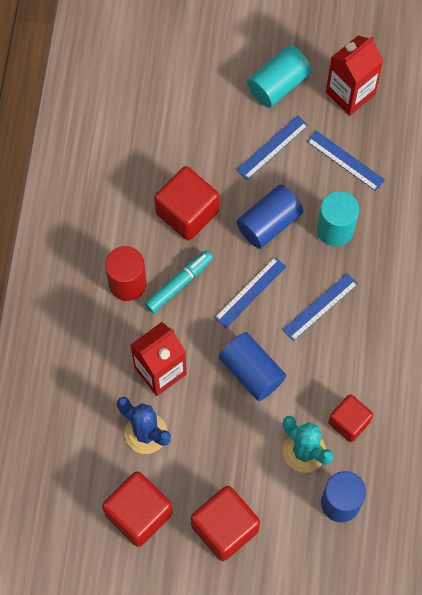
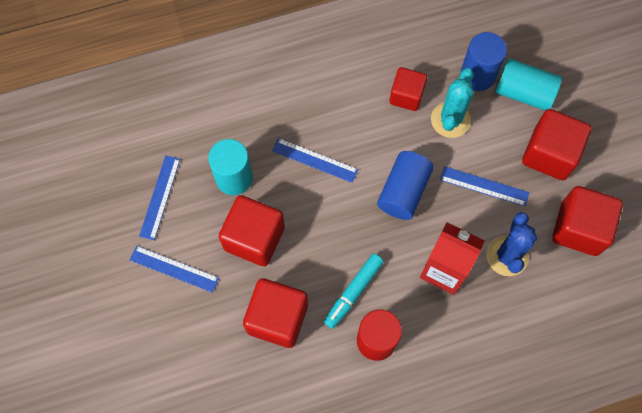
camera: 115 degrees left, 0 degrees up
(179, 284) = (353, 292): turquoise marker -> turquoise marker turned 75 degrees counterclockwise
(250, 292) = (330, 225): blue ruler -> blue ruler (484, 186)
(269, 223) = (254, 238): blue cylinder -> red cube
(278, 84) = (102, 292): turquoise cylinder -> turquoise cylinder (523, 93)
(350, 93) = (86, 221): red carton -> none

